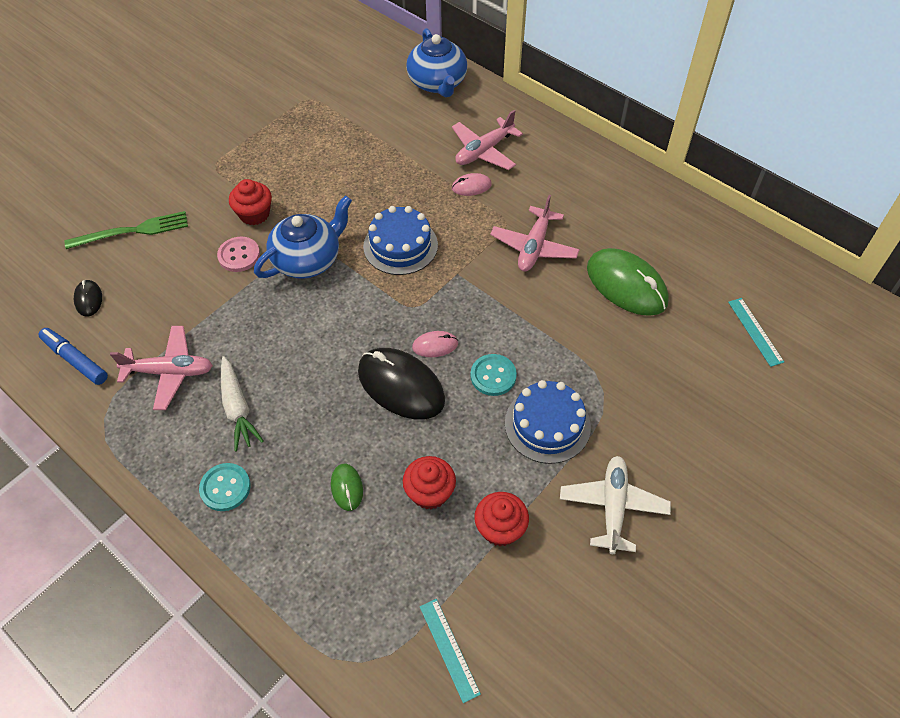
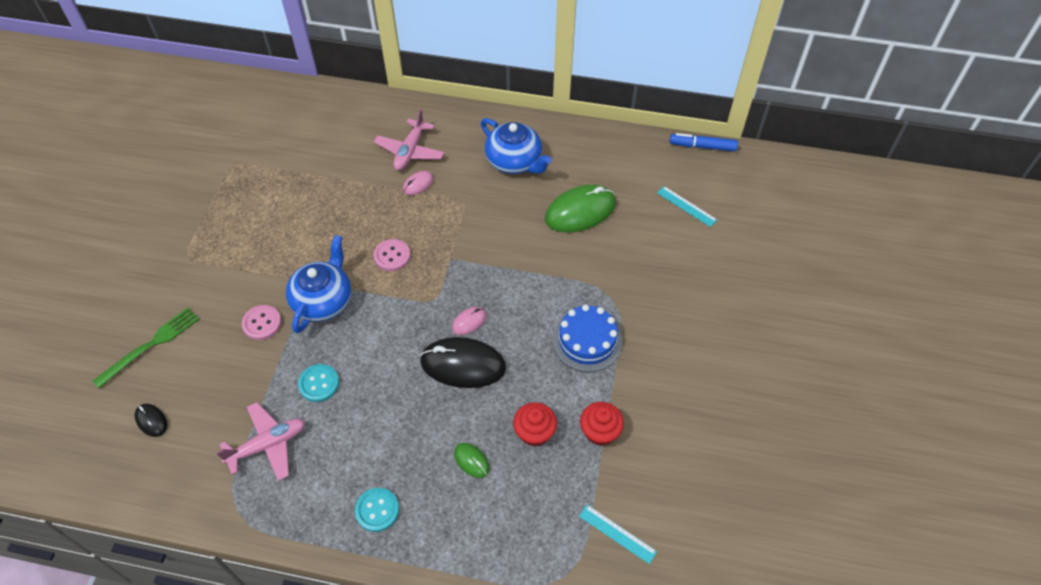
camera: 30 degrees left, 0 degrees up
(75, 360) = (176, 476): blue marker -> blue marker (702, 146)
(237, 408) = (345, 445): white carrot -> none
(254, 214) = (252, 283): red cupcake -> none
(400, 245) = (392, 256): blue cake -> pink button
(437, 83) = (336, 109): blue teapot -> blue teapot (515, 161)
(493, 376) = (526, 324): turquoise button -> turquoise button (319, 383)
(534, 247) = (496, 212): pink plane -> none
(613, 507) = (666, 376): white plane -> none
(626, 285) = (580, 211): green mouse -> green mouse turned 45 degrees counterclockwise

